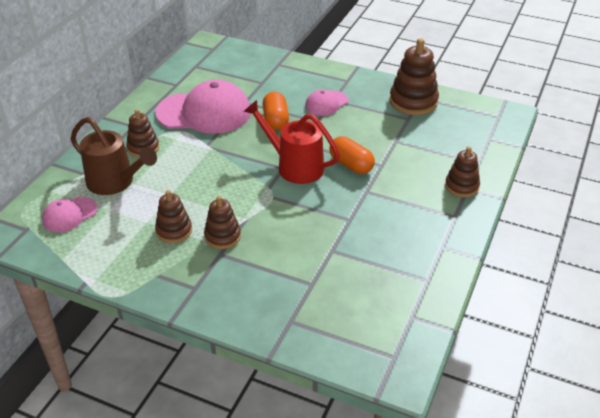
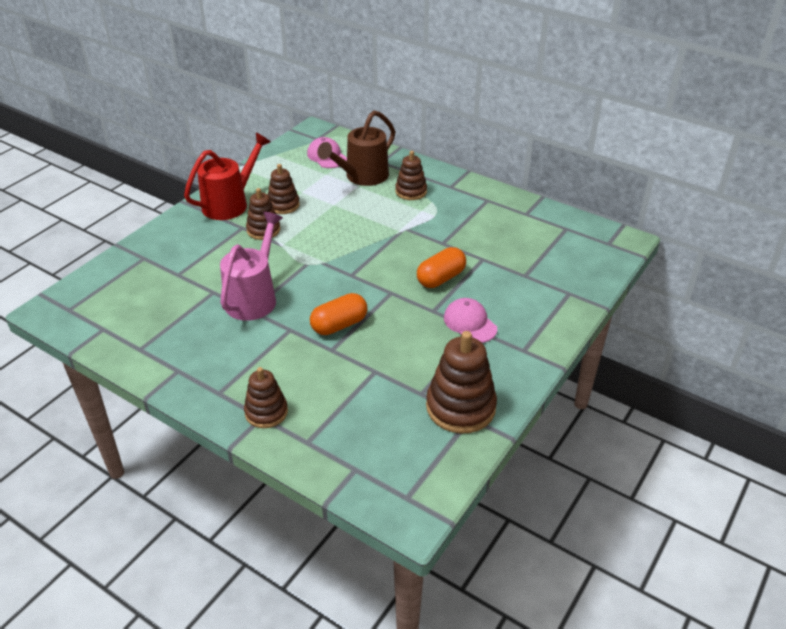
camera: 100 degrees right, 0 degrees up
(204, 113) = (466, 230): pink cap -> none
(275, 120) = (441, 278): orange capsule -> orange capsule turned 45 degrees counterclockwise
(294, 166) = (351, 282): red watering can -> red watering can (230, 203)
(330, 221) = (254, 297): none -> pink watering can

